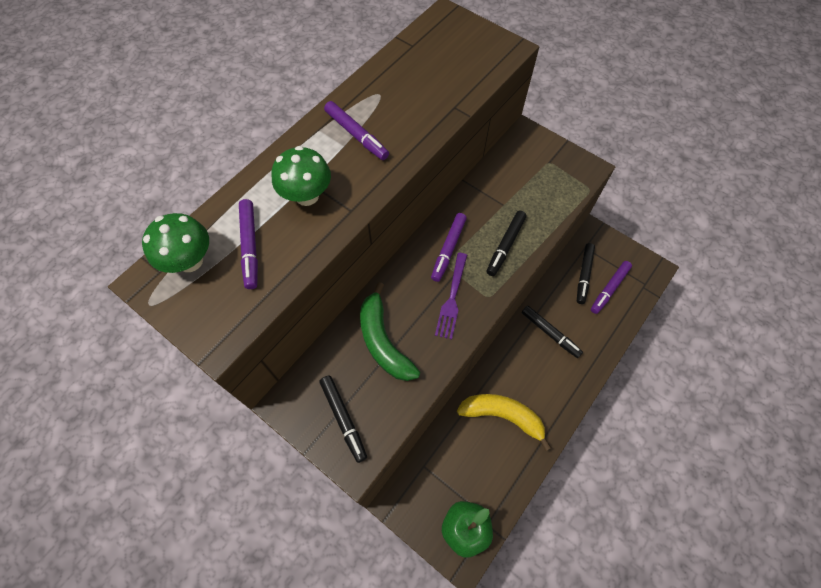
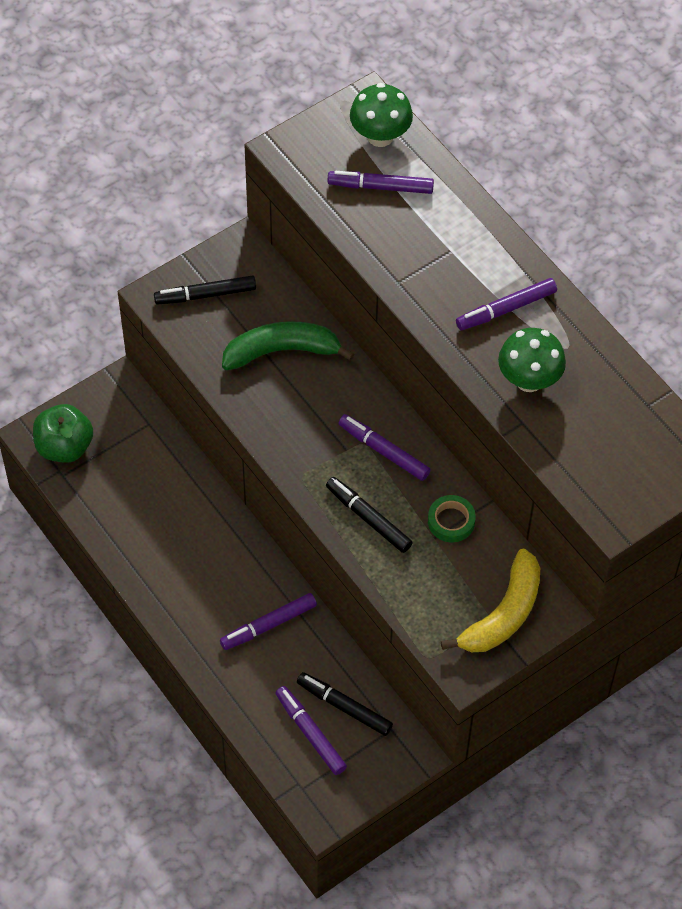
camera: 105 degrees right, 5 degrees down
(307, 196) = (431, 246): green mushroom -> green mushroom (529, 380)
(452, 298) = (313, 435): purple fork -> none
(487, 198) = (451, 521): none -> green tape
(502, 416) = (176, 527): yellow banana -> yellow banana (503, 614)
(550, 333) = (268, 625): black marker -> purple marker

